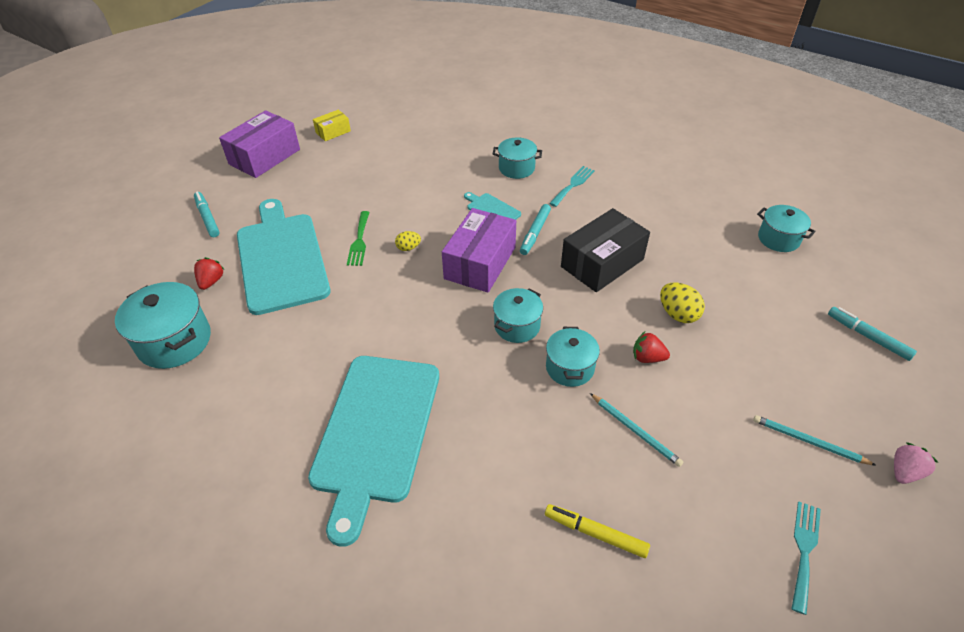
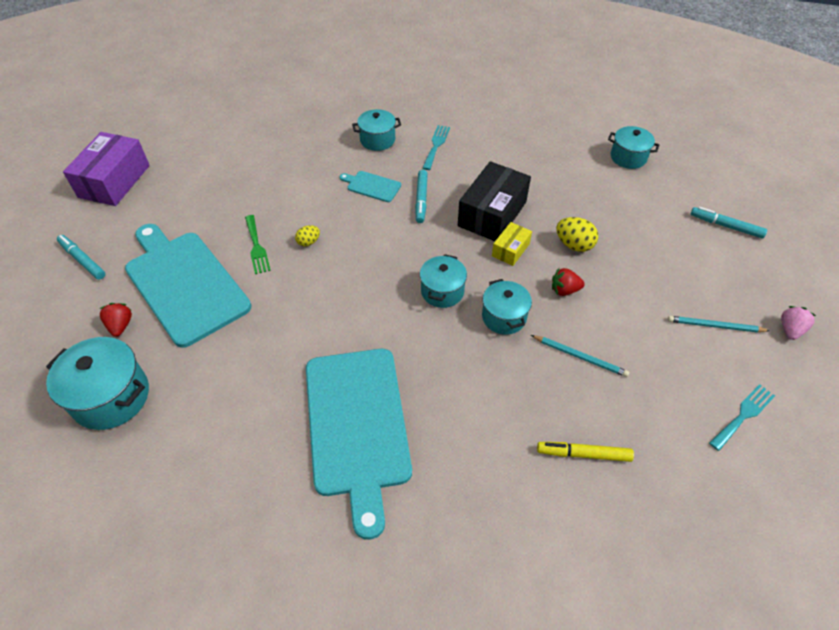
camera: 20 degrees left, 5 degrees up
(333, 132) = (176, 139): yellow box -> yellow box (510, 250)
(480, 263) = (383, 240): purple box -> none
(804, 550) = (743, 415): turquoise fork -> turquoise fork turned 45 degrees clockwise

